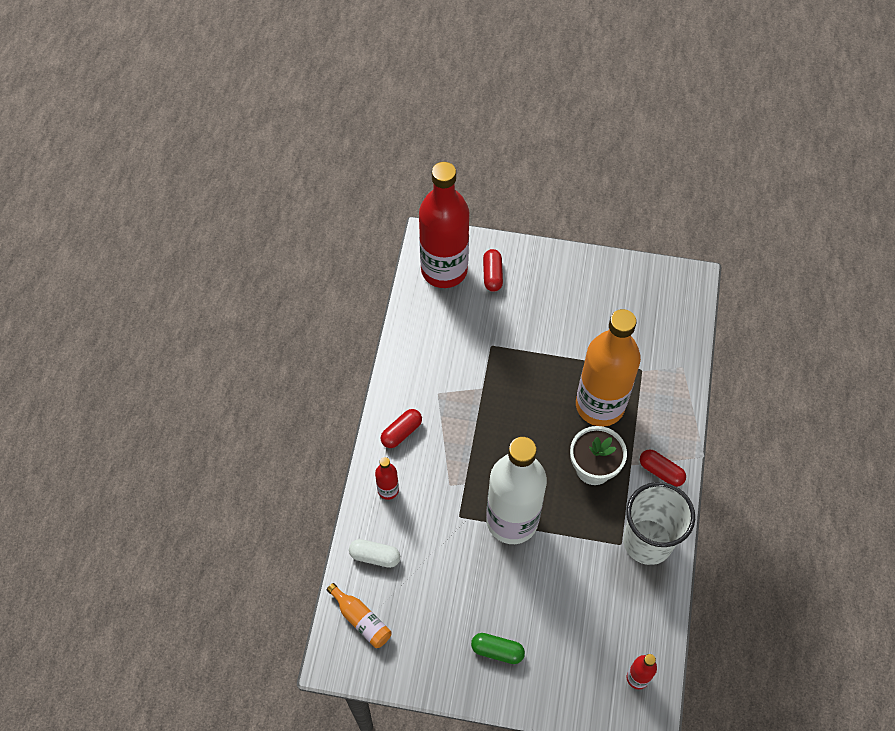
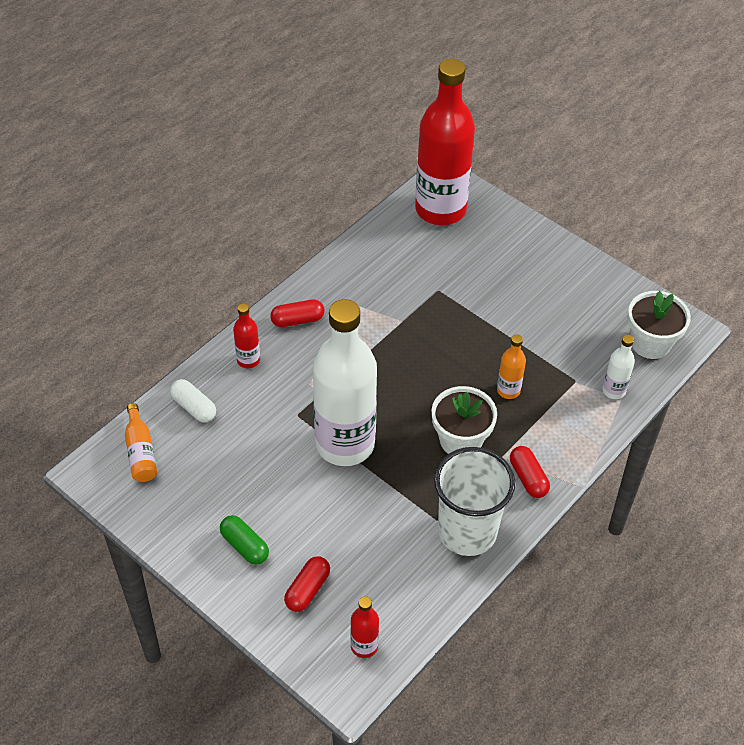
camera: 30 degrees right, 10 degrees down
(492, 275) = (484, 234): red capsule -> red capsule (307, 590)
(600, 405) = (508, 390): orange bottle -> orange bottle, size x0.41
(673, 307) = (650, 343): none -> white flower pot
(673, 363) = (613, 390): none -> white bottle

